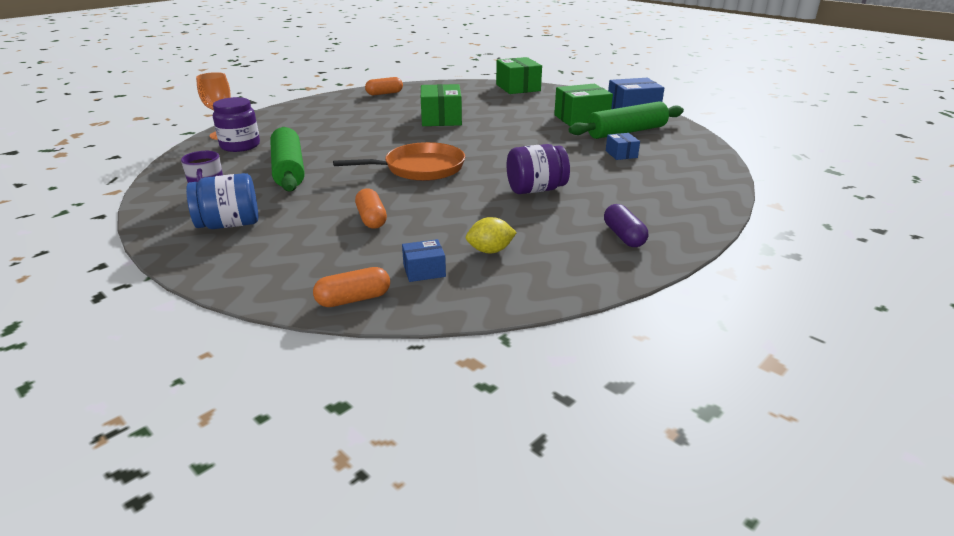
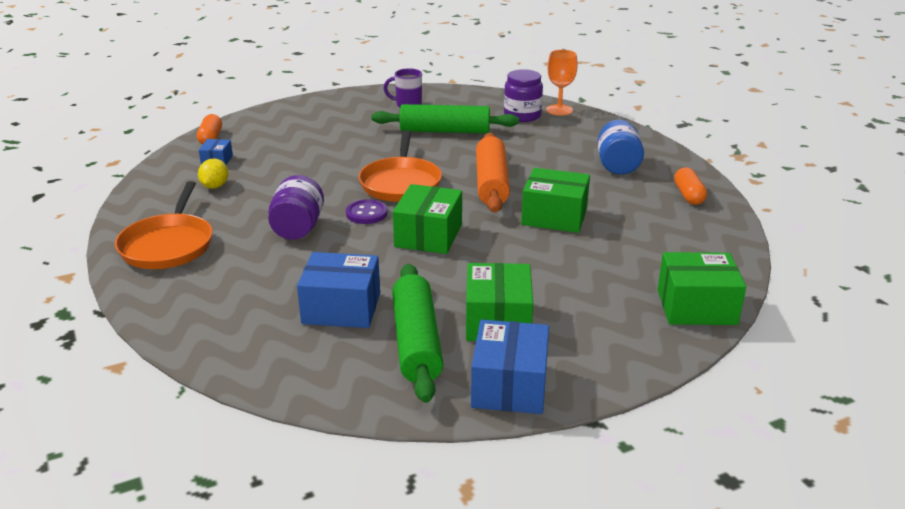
camera: 110 degrees right, 0 degrees up
(229, 224) = (353, 110): blue jar -> blue jar (617, 165)
(371, 219) = (314, 153): orange capsule -> none
(399, 140) = (491, 183): none -> orange rolling pin
(486, 170) = (366, 213): none -> purple button
(502, 146) = (428, 235): none -> green box
(621, 154) = (341, 308): blue box -> blue box, size x1.91
(623, 236) = (168, 245): purple capsule -> orange pan

